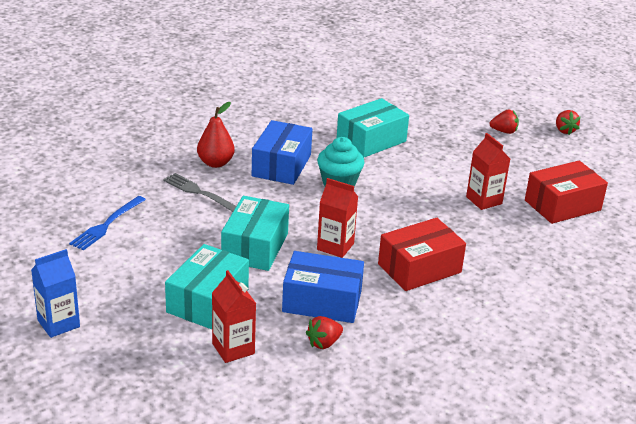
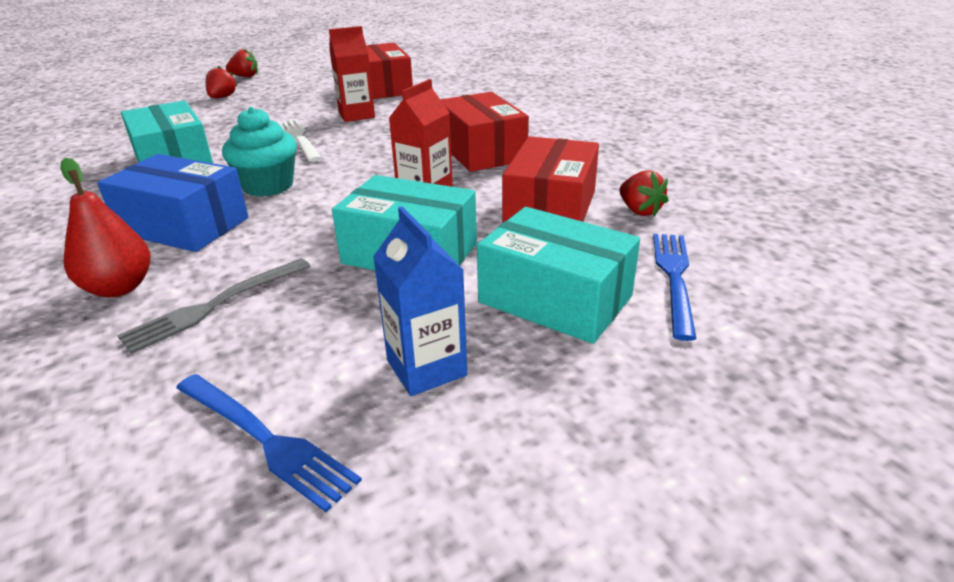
camera: 80 degrees left, 0 degrees up
(58, 323) = (660, 511): blue carton -> blue carton (426, 368)
(233, 348) = (674, 277): red carton -> blue fork
(322, 301) = (550, 208): blue box -> red box
(424, 181) = (298, 138): none -> white fork

